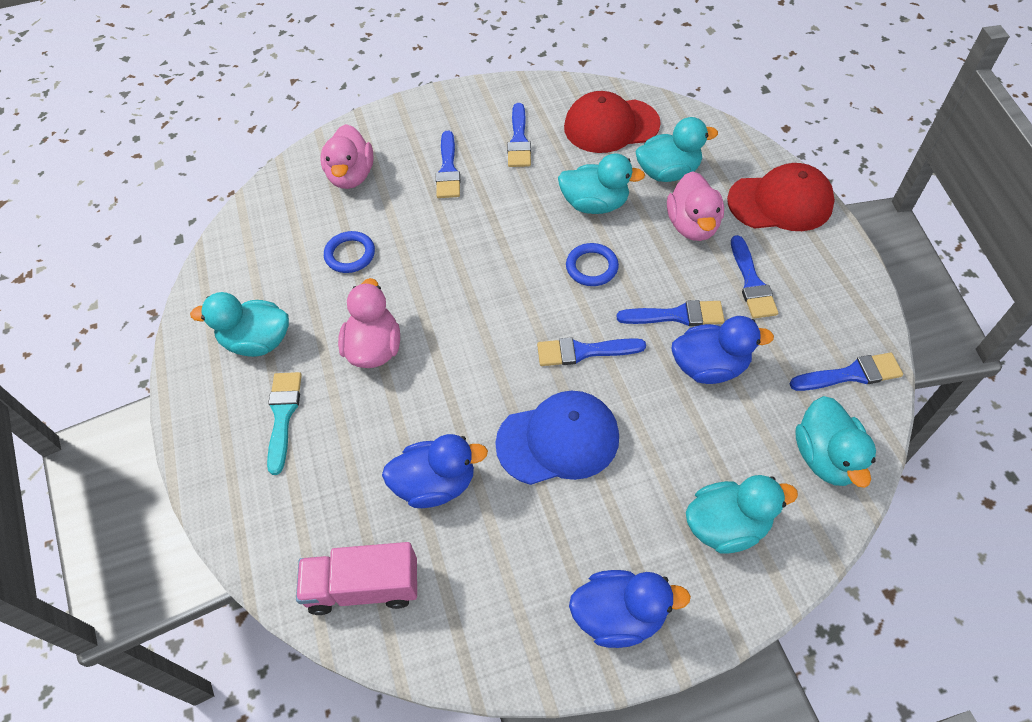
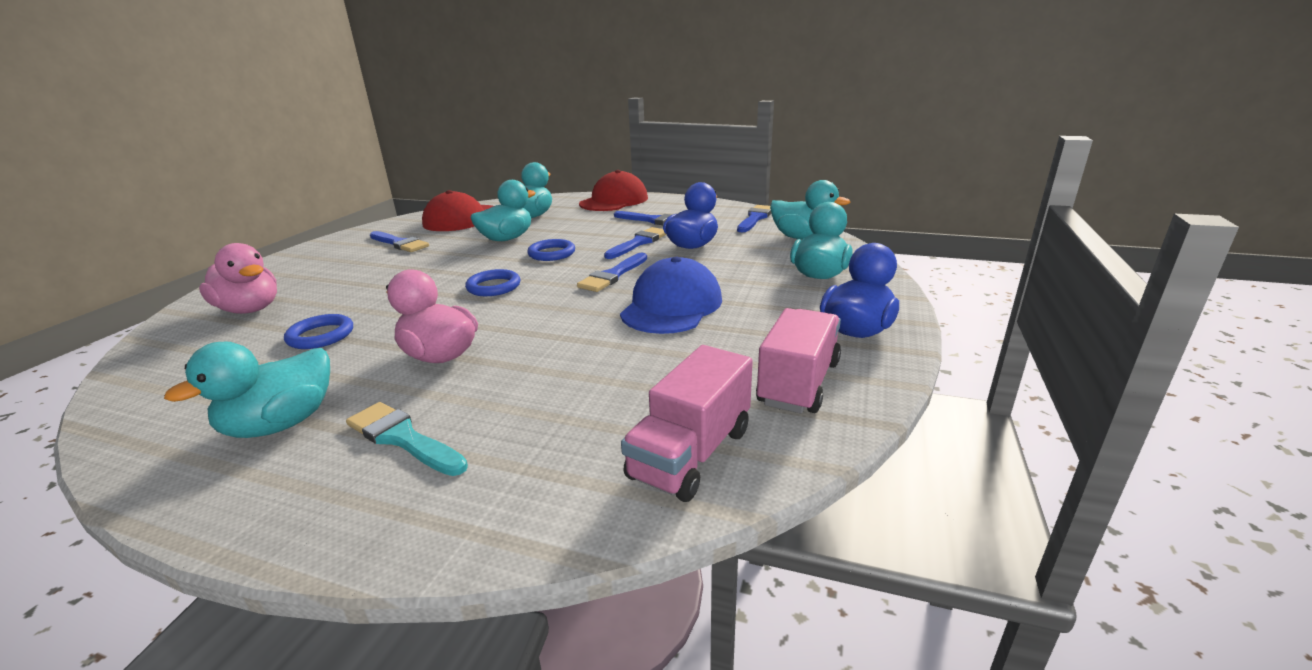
camera: 55 degrees left, 30 degrees down
(435, 484) = (631, 370): blue duck -> none
(448, 169) = (356, 271): blue brush -> none
(494, 284) = (493, 287): none -> blue ring
(494, 610) = (798, 383): none -> pink truck
(692, 225) = (583, 221): pink duck -> none

